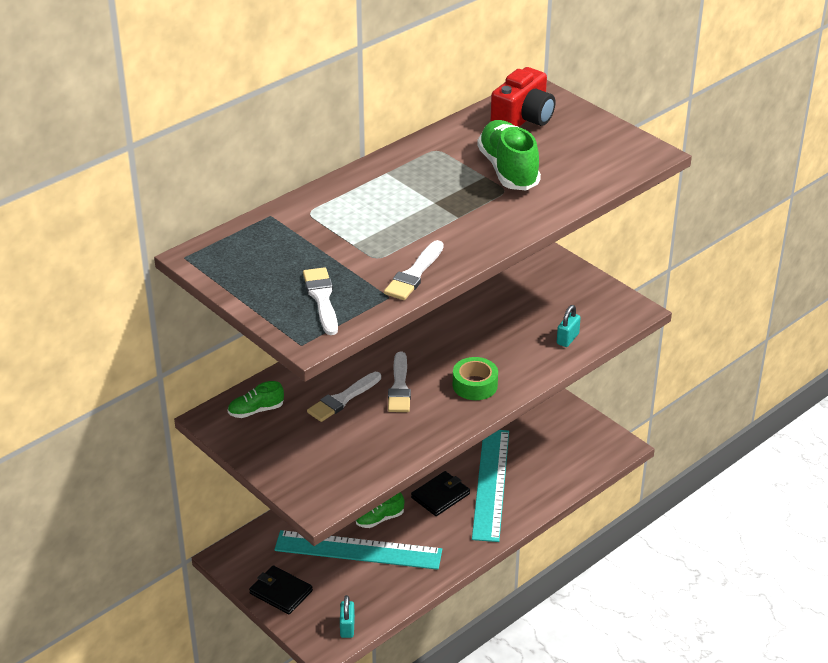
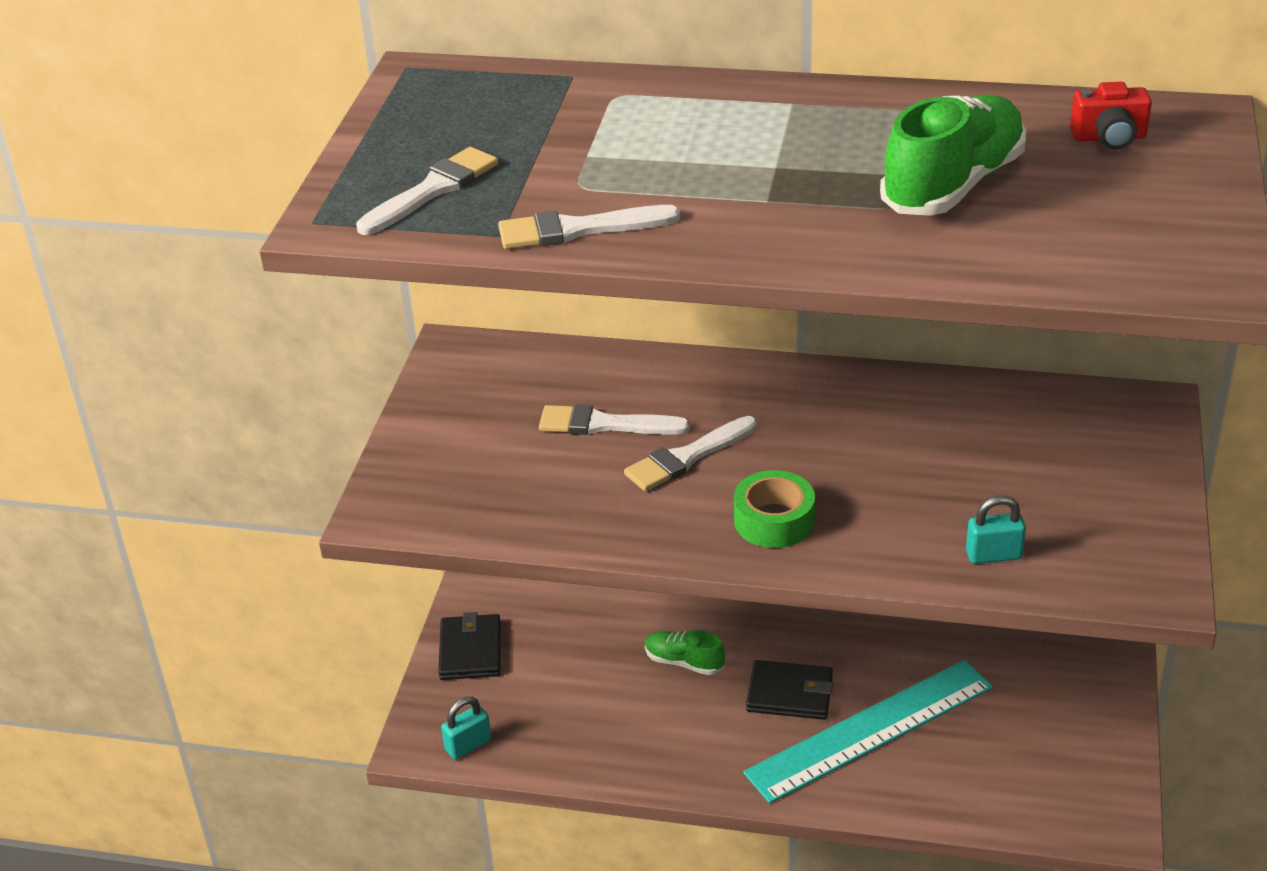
camera: 55 degrees right, 0 degrees up
(256, 410) = (504, 371): green shoe -> none
(358, 550) = (609, 675): turquoise ruler -> none
(523, 119) = (1109, 138): red camera -> red camera, size x0.58

